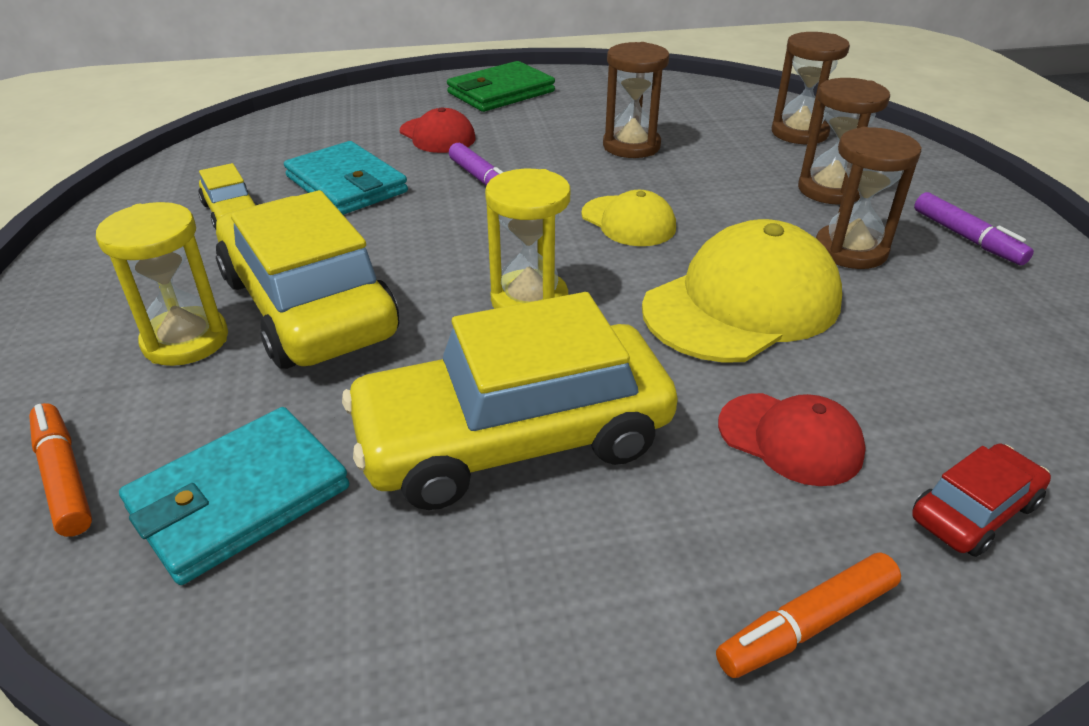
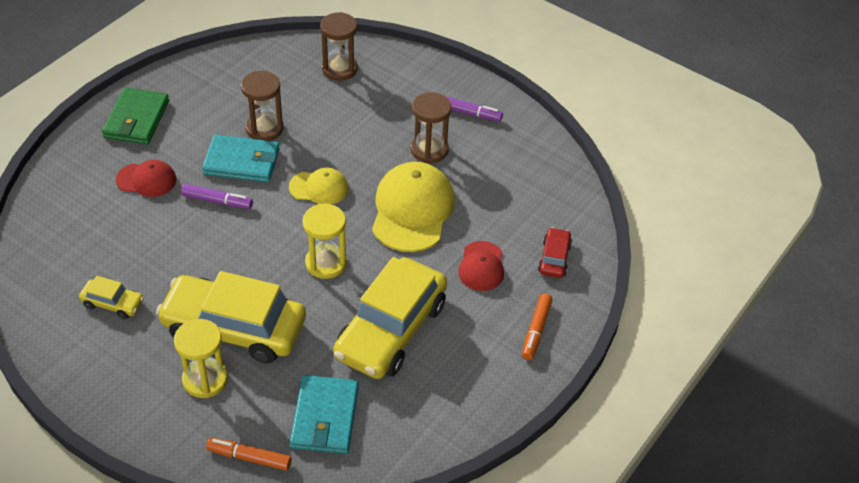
camera: 45 degrees left, 10 degrees up
(347, 184) = (146, 247): turquoise wallet -> turquoise wallet (242, 162)
(790, 439) = (481, 266): red cap -> red cap turned 105 degrees clockwise
(830, 190) = (389, 110): brown hourglass -> none

